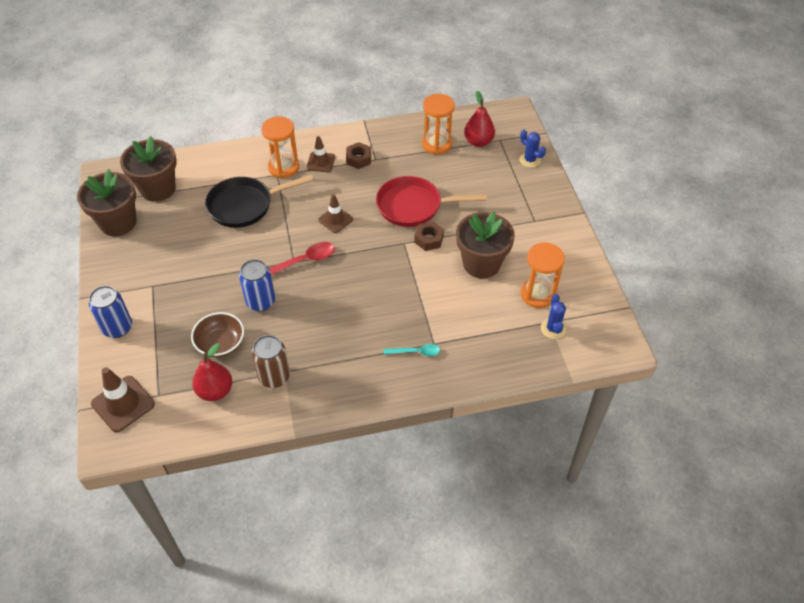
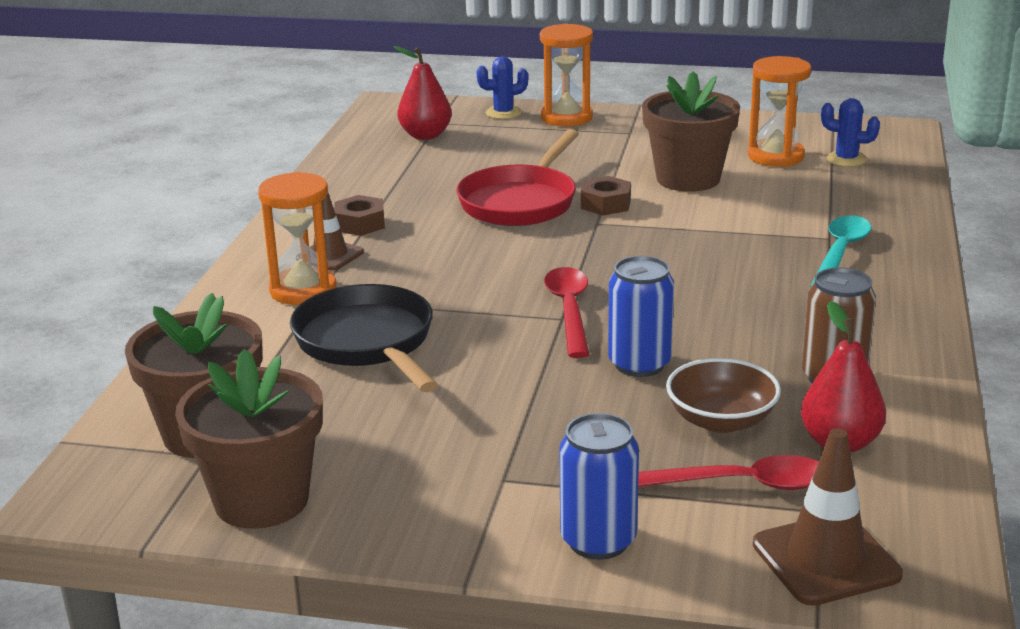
camera: 65 degrees left, 25 degrees down
(170, 361) = (737, 484): none -> red spoon
(245, 205) = (367, 342): black pan -> black pan turned 150 degrees clockwise
(335, 219) = (491, 266): brown traffic cone -> none
(416, 352) = (840, 253): turquoise spoon -> turquoise spoon, size x1.60
(437, 144) = (396, 162): orange hourglass -> orange hourglass (566, 117)

